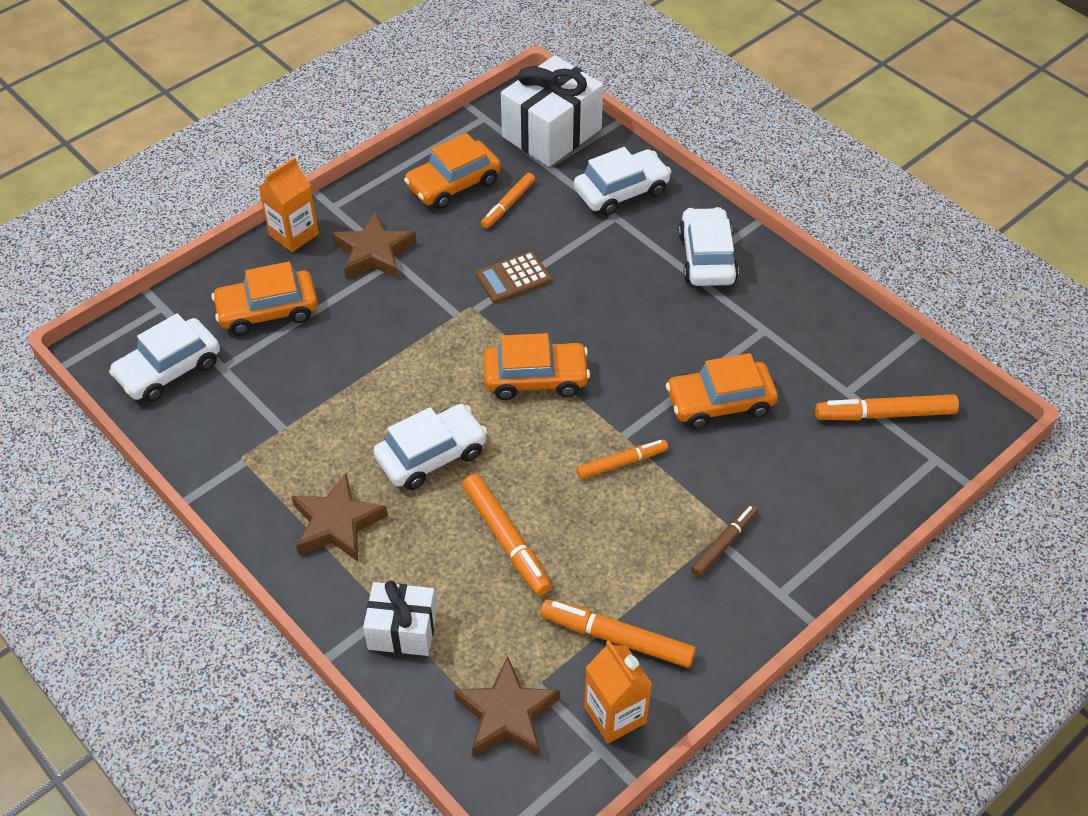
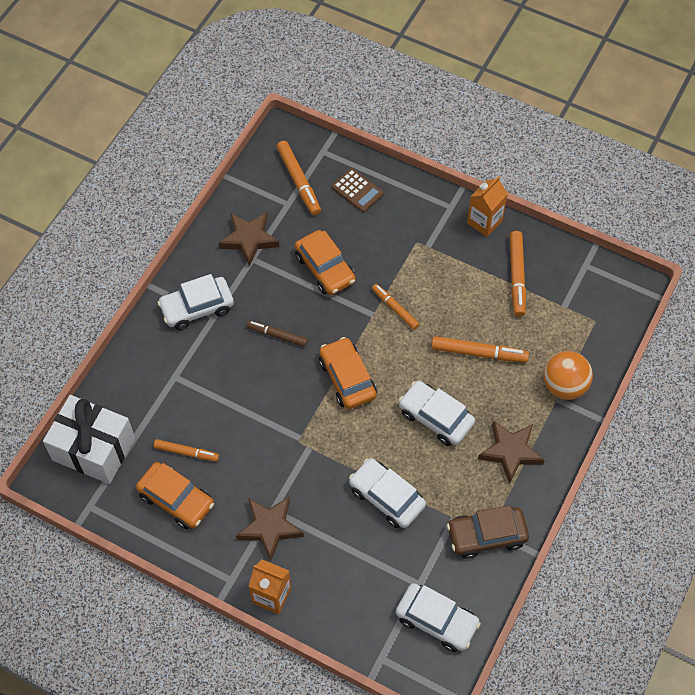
camera: 110 degrees left, 10 degrees up
(239, 455) = (486, 535): none -> brown car
(268, 311) = (355, 578): orange car -> none
(402, 630) = (564, 386): white gift -> orange ball
(506, 539) = (478, 353): orange marker -> orange marker turned 60 degrees clockwise
(507, 714) = (588, 315): brown star -> brown star (249, 239)
(513, 278) = (261, 423): brown calculator -> brown calculator (357, 191)
(615, 715) = (563, 264): orange carton -> orange carton (484, 222)
(621, 191) = (146, 380): white car -> white car (386, 497)
(724, 544) = (430, 241): brown marker -> brown marker (277, 335)

